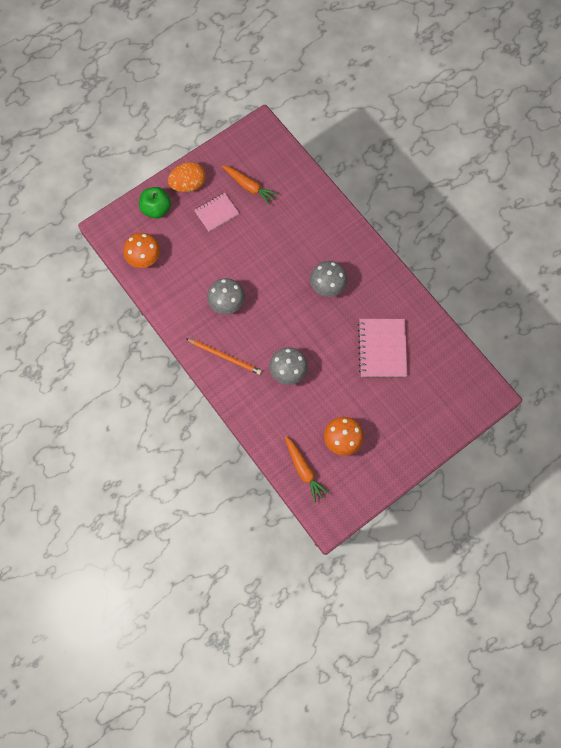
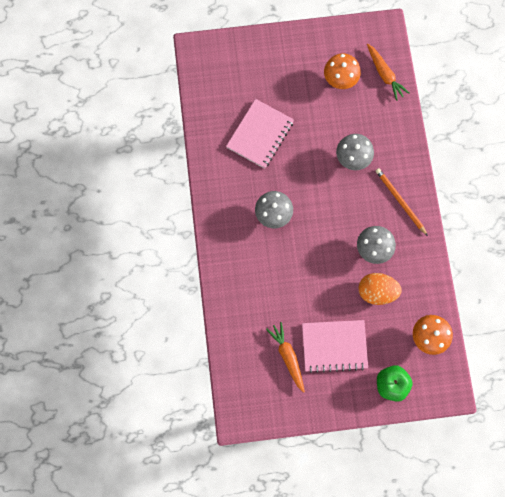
camera: 150 degrees left, 5 degrees up
(188, 185) = (346, 393): orange egg -> orange egg (376, 291)
(216, 213) = (334, 346): pink notebook -> pink notebook, size x1.58
(304, 470) = (384, 74): orange carrot -> orange carrot turned 150 degrees clockwise

